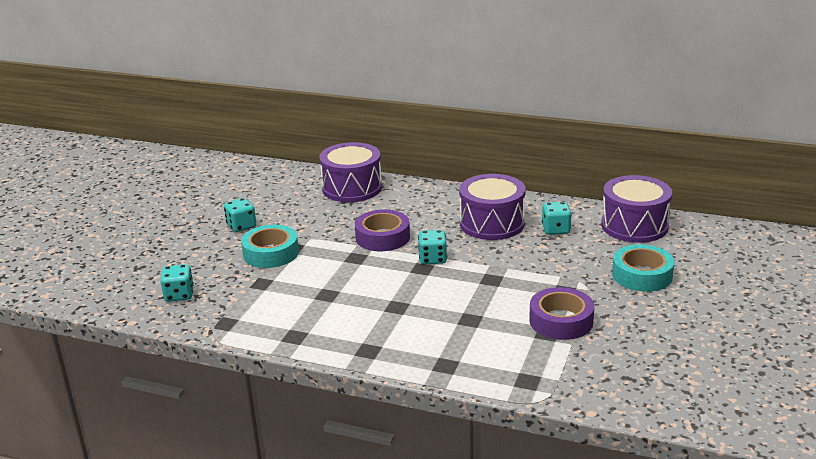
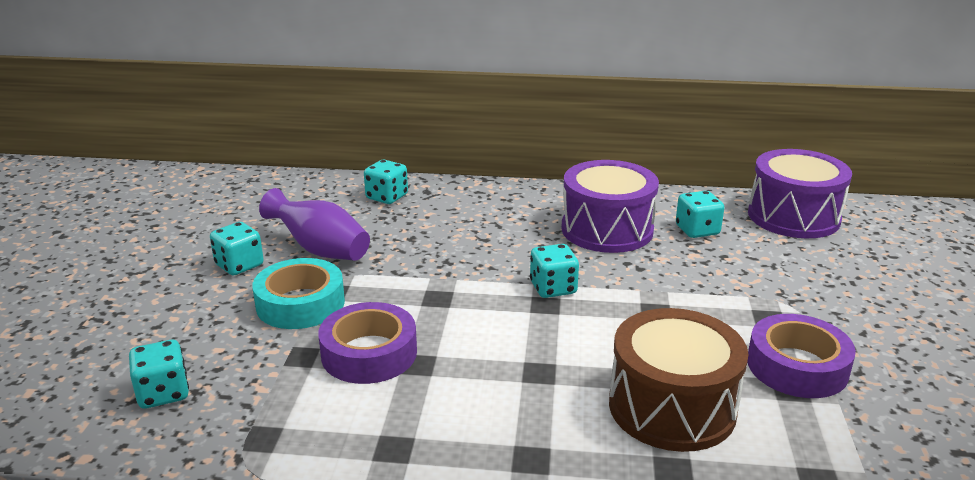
camera: 15 degrees left, 0 degrees up
(295, 220) = (320, 250): none -> purple vase
(352, 188) = (387, 197): purple drum -> turquoise dice
(382, 237) = (463, 263): purple tape -> purple tape (369, 353)
(466, 334) = (672, 407): none -> brown drum
(642, 275) = (854, 283): turquoise tape -> none

